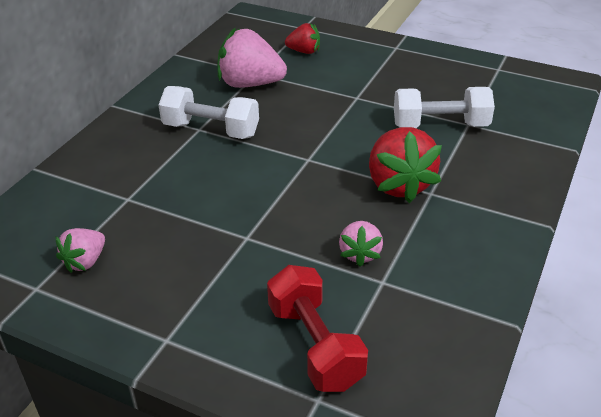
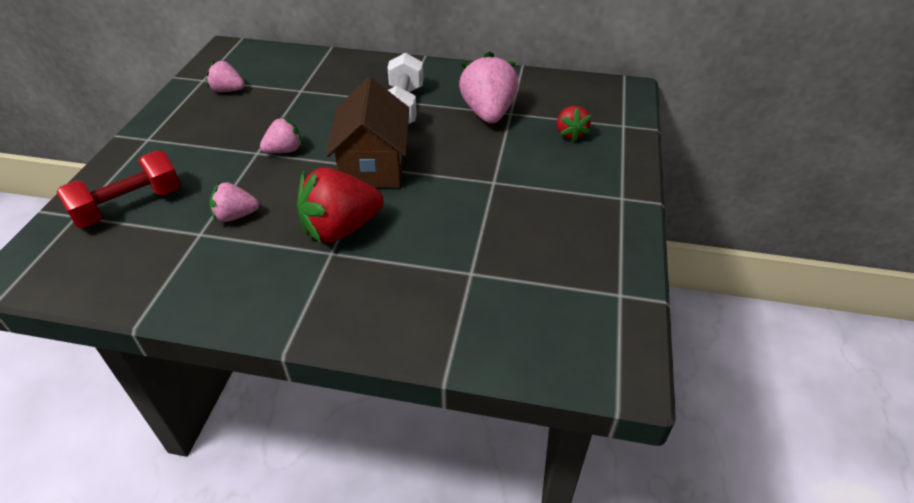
camera: 75 degrees right, 5 degrees up
(253, 215) = (284, 150): none -> pink strawberry
(307, 157) = (373, 165): none -> brown house
(440, 125) = (459, 249): white dumbbell -> none

